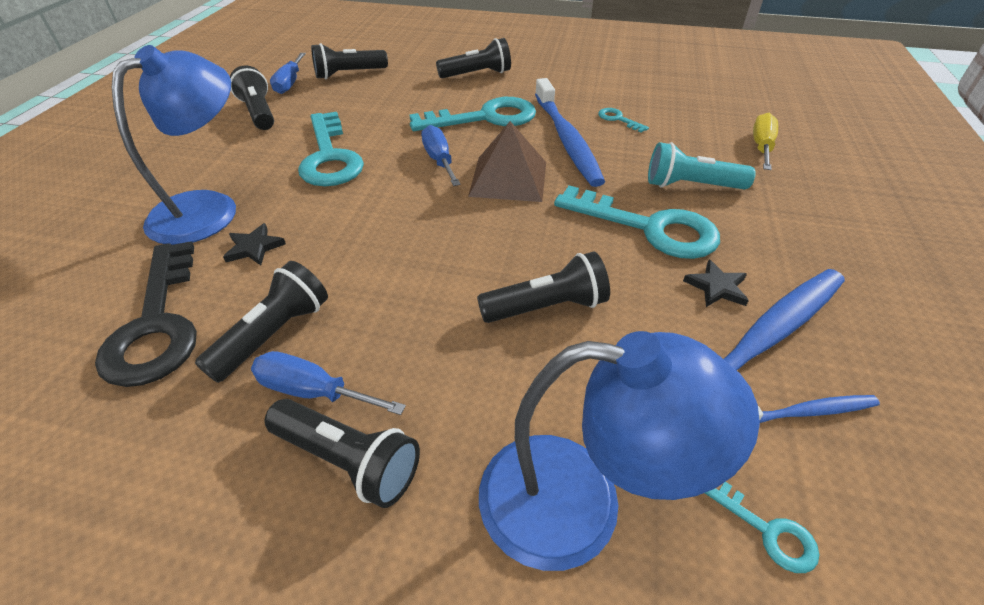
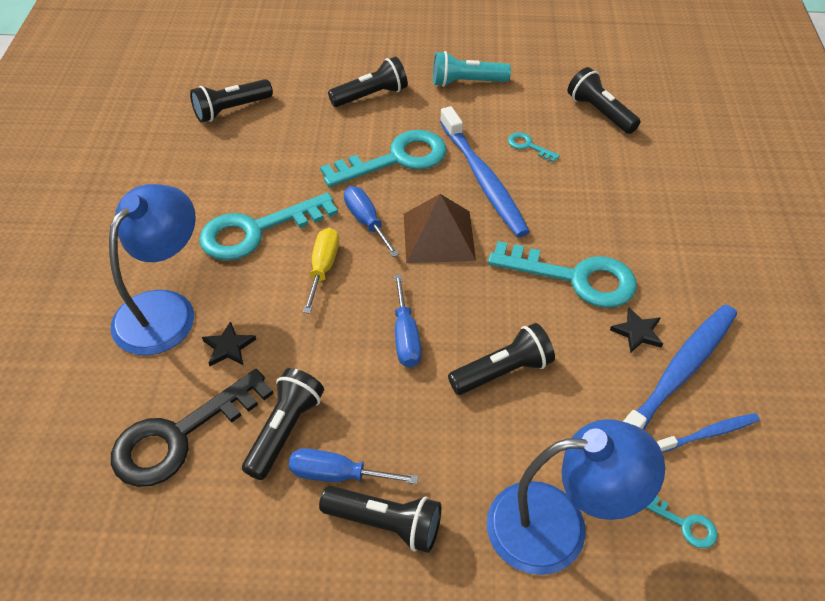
camera: 10 degrees left, 5 degrees up
(157, 324) = (179, 436): black key -> black key turned 75 degrees clockwise
(259, 113) = (157, 179): black flashlight -> black flashlight (600, 112)
(290, 83) = (171, 131): blue screwdriver -> blue screwdriver (405, 337)
(330, 157) = (256, 231): turquoise key -> turquoise key turned 90 degrees clockwise
(691, 185) = (606, 224): turquoise flashlight -> turquoise flashlight (466, 82)
(761, 146) = (666, 167): yellow screwdriver -> yellow screwdriver (323, 268)

